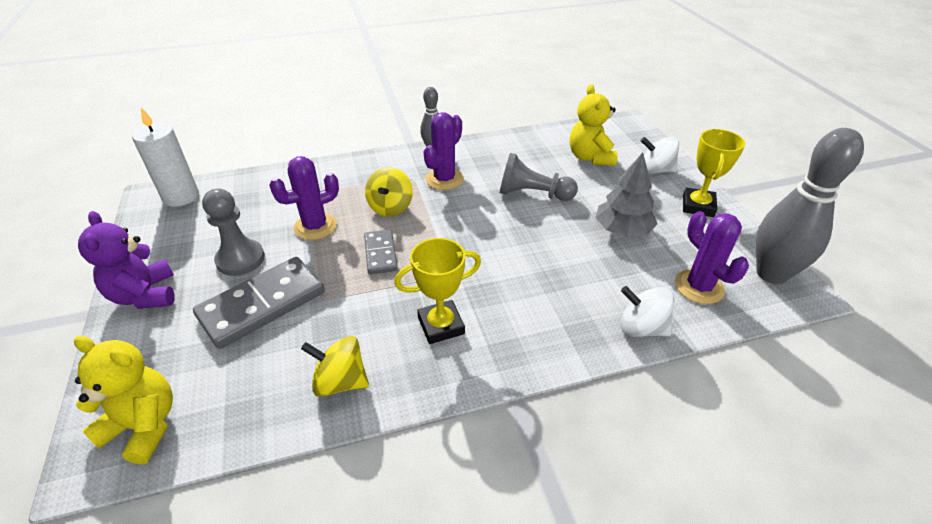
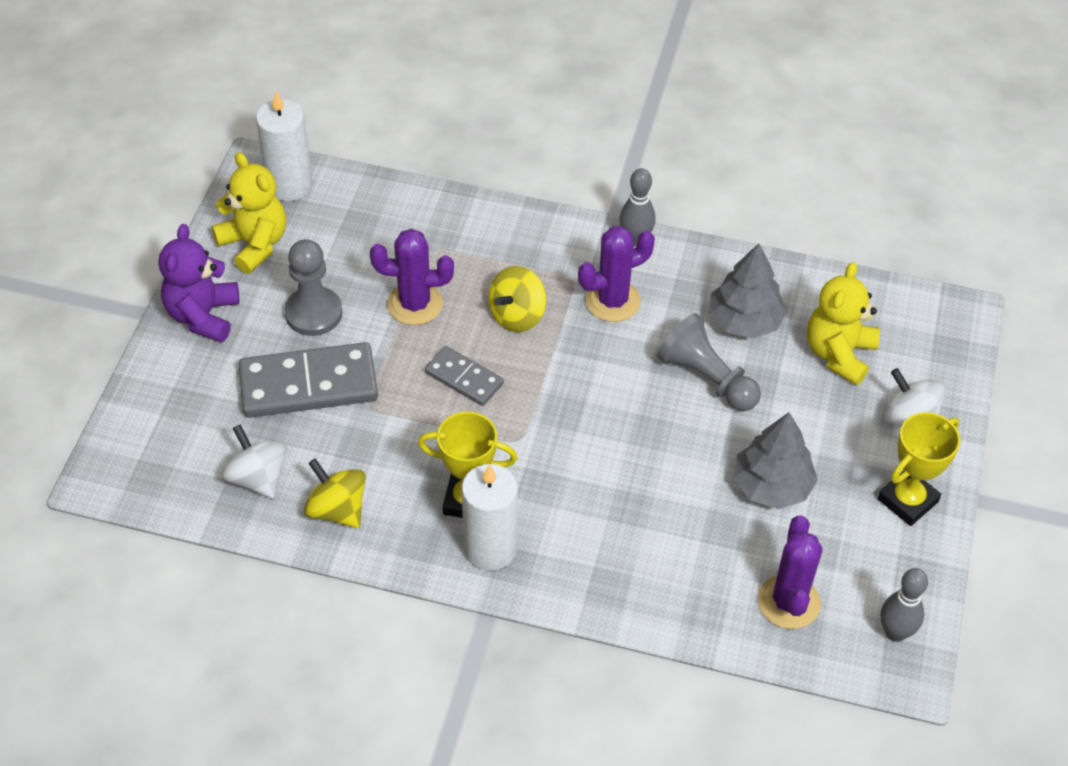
camera: 30 degrees right, 10 degrees up
(143, 426) = (154, 464): yellow teddy bear -> yellow teddy bear (254, 244)
(380, 253) = (464, 378): grey domino -> grey domino turned 75 degrees counterclockwise
(482, 350) = (490, 548): none -> white candle
(527, 161) = (745, 320): none -> grey tree
(641, 328) = (674, 611): white spinning top -> white spinning top (258, 478)
(771, 274) = (895, 632): grey bowling pin -> grey bowling pin, size x0.53

